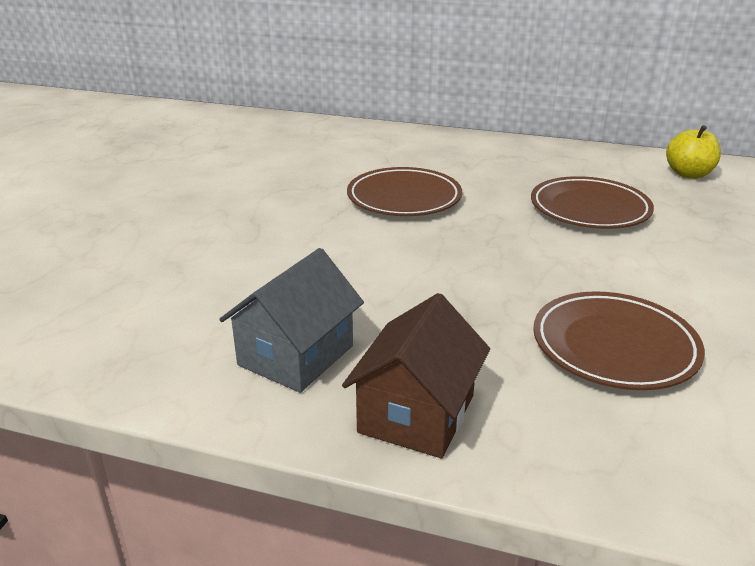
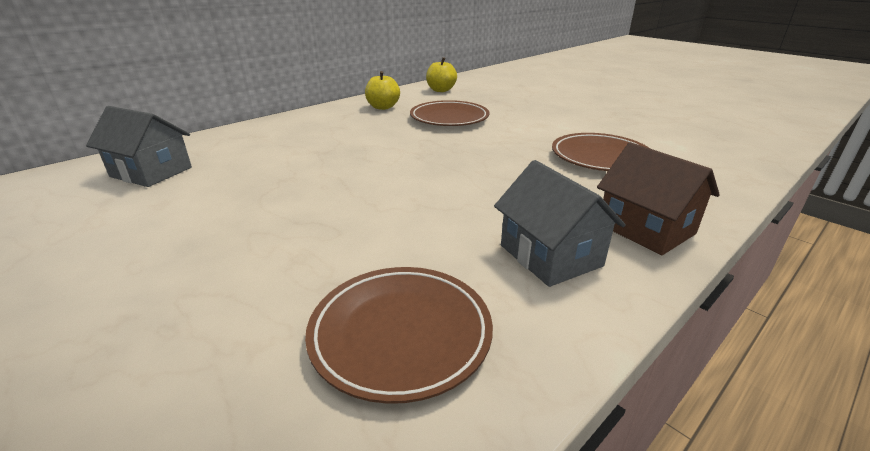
camera: 60 degrees left, 0 degrees up
(276, 139) = (151, 172): none -> grey house
(404, 198) = (358, 156): brown plate -> brown plate (400, 334)
(559, 164) = (383, 107): none -> yellow apple

